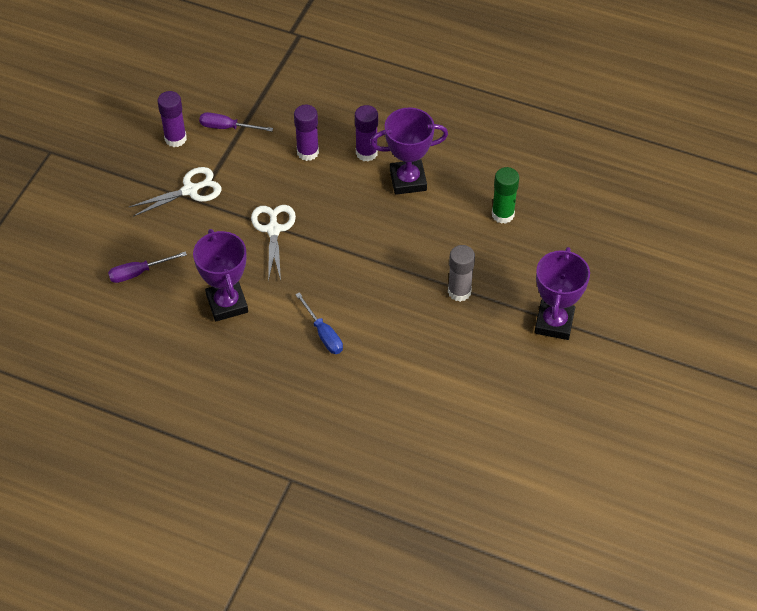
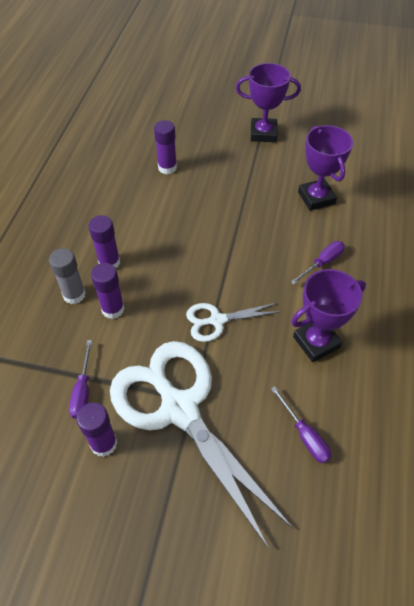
camera: 100 degrees left, 0 degrees up
(190, 190) = (179, 409): white scissors -> white scissors, size x2.11
(323, 334) = (322, 263): blue screwdriver -> purple screwdriver
(408, 180) = (139, 229): purple trophy -> purple trophy (316, 198)
(459, 291) = (251, 184): grey glue stick -> grey glue stick (74, 295)
(502, 214) = (167, 168): green glue stick -> purple glue stick

